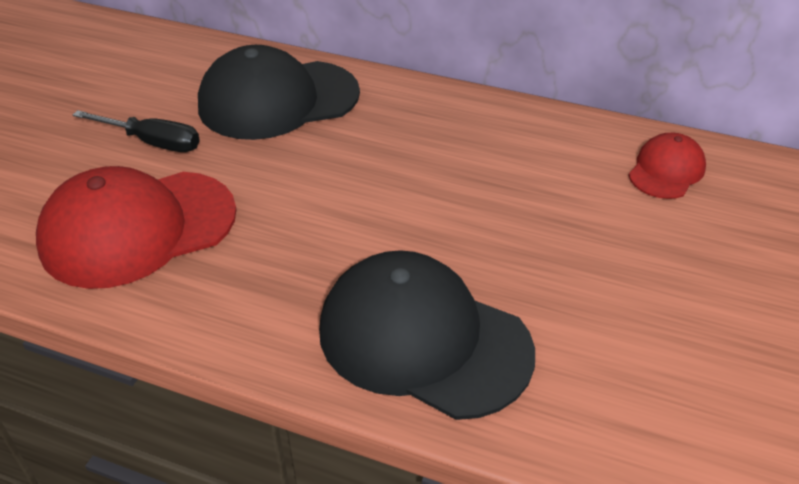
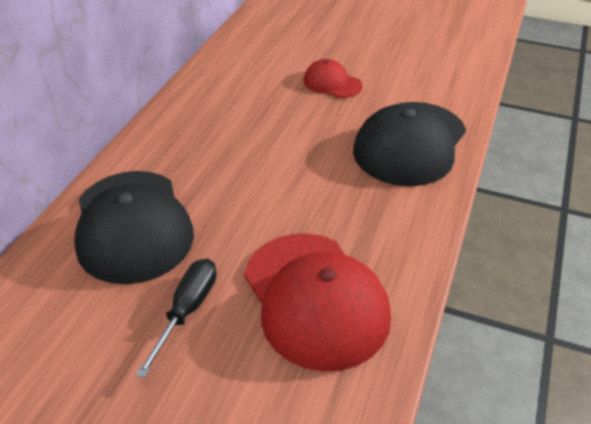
camera: 90 degrees left, 0 degrees up
(666, 170) = (255, 48): red cap -> red cap (332, 83)

